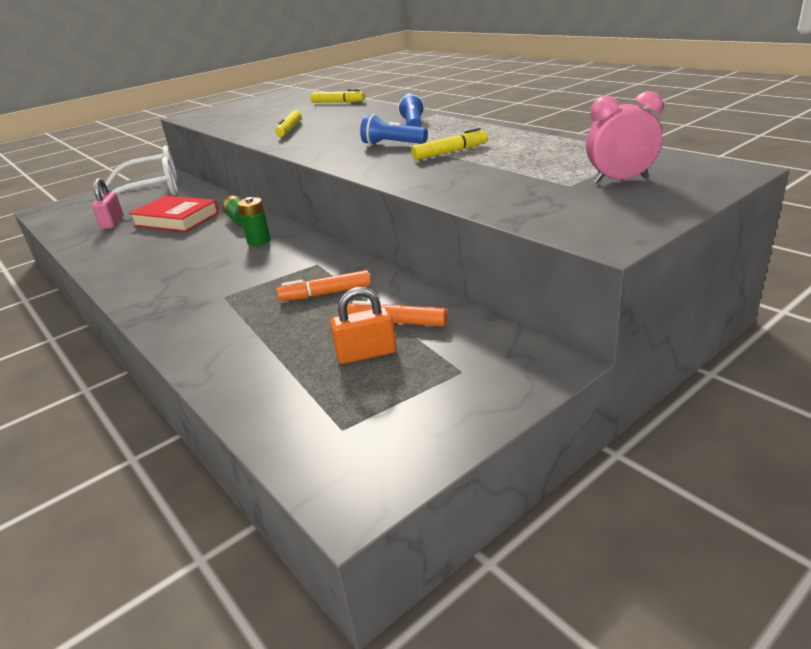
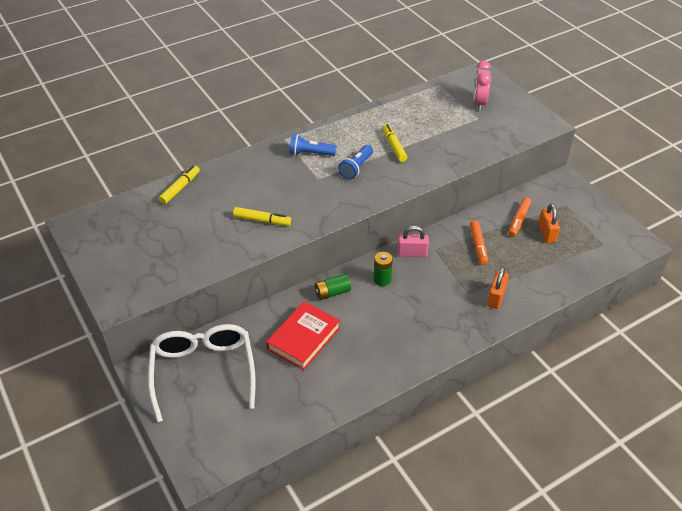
camera: 85 degrees left, 15 degrees up
(112, 222) = (284, 389): pink padlock -> pink padlock (412, 253)
(209, 319) = (496, 297): none -> orange padlock

